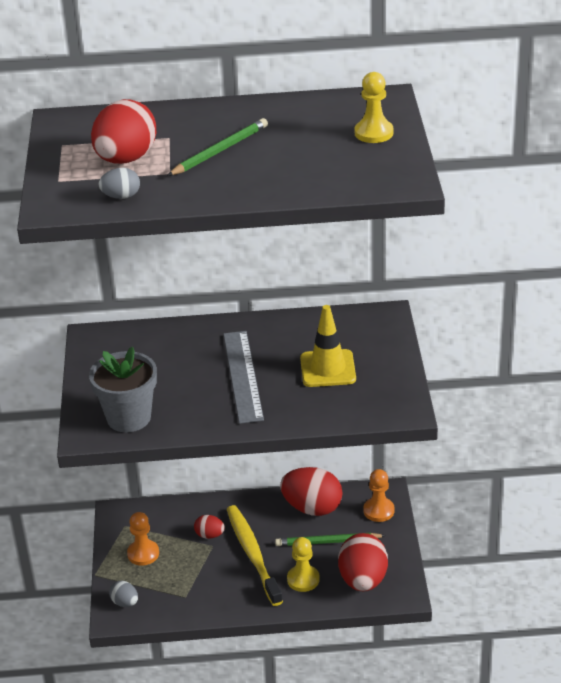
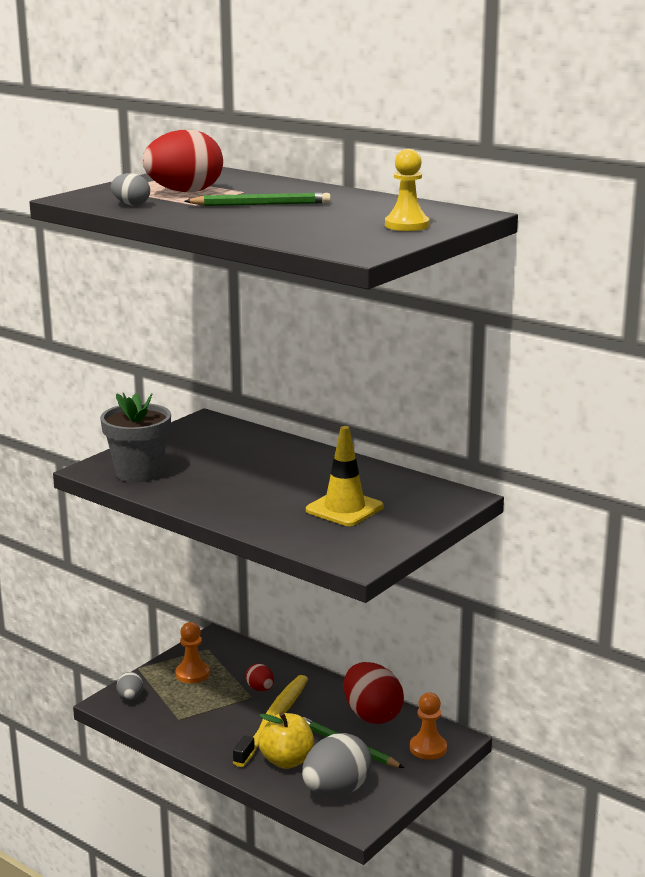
camera: 40 degrees right, 15 degrees down
(243, 376) = (268, 485): grey ruler -> none
(303, 579) = (287, 761): yellow pawn -> yellow apple
(363, 580) = (336, 790): red egg -> grey egg

